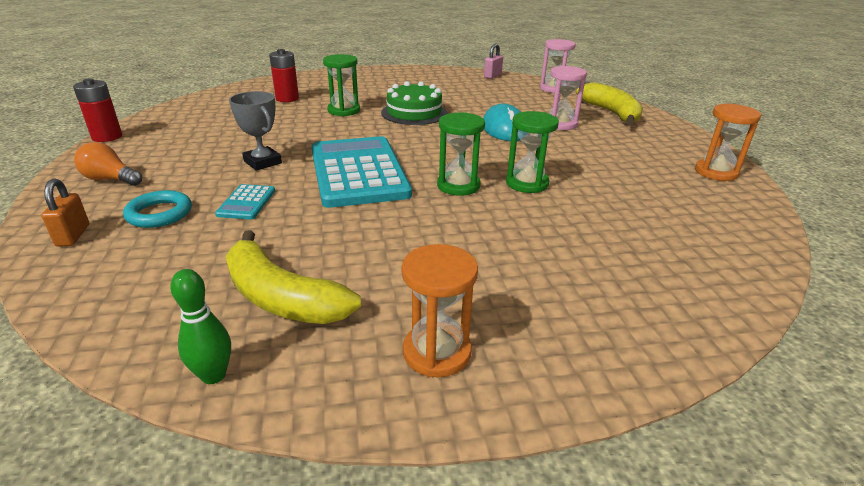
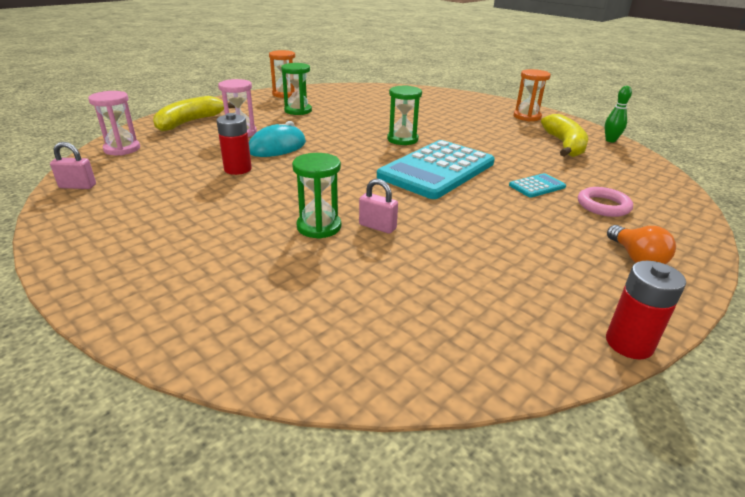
camera: 125 degrees left, 0 degrees up
(73, 235) = (672, 218): orange padlock -> none
(159, 214) = (603, 206): turquoise ring -> pink ring
(262, 162) = (488, 209): grey trophy -> none
(287, 99) = (323, 288): red battery -> red battery (238, 169)
(314, 123) = (377, 227): none -> pink padlock
(414, 113) = (279, 189): green cake -> none
(527, 183) = (369, 126): green hourglass -> green hourglass (298, 111)

